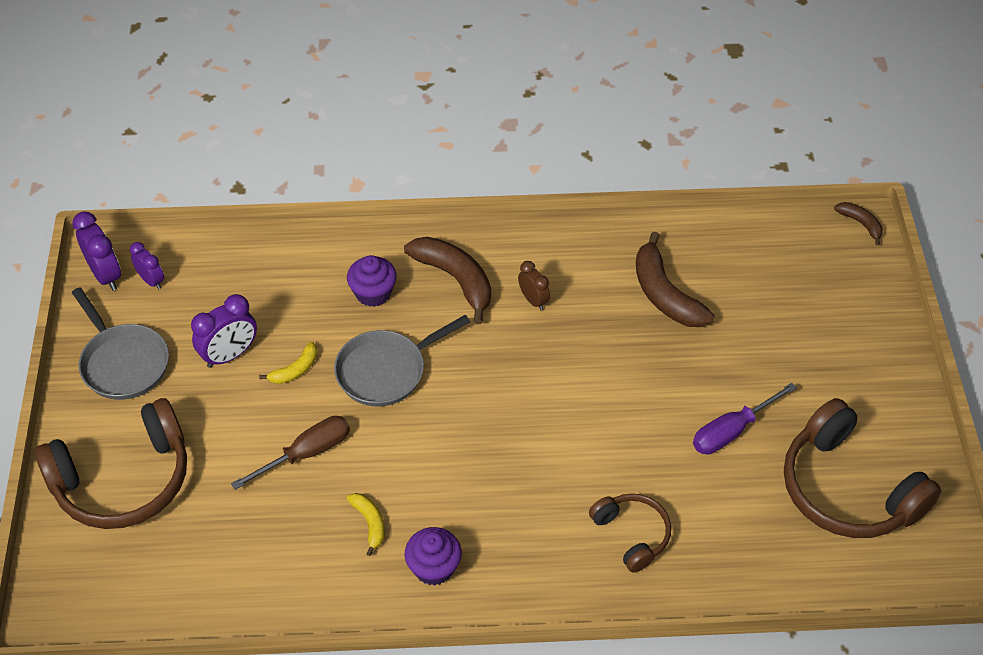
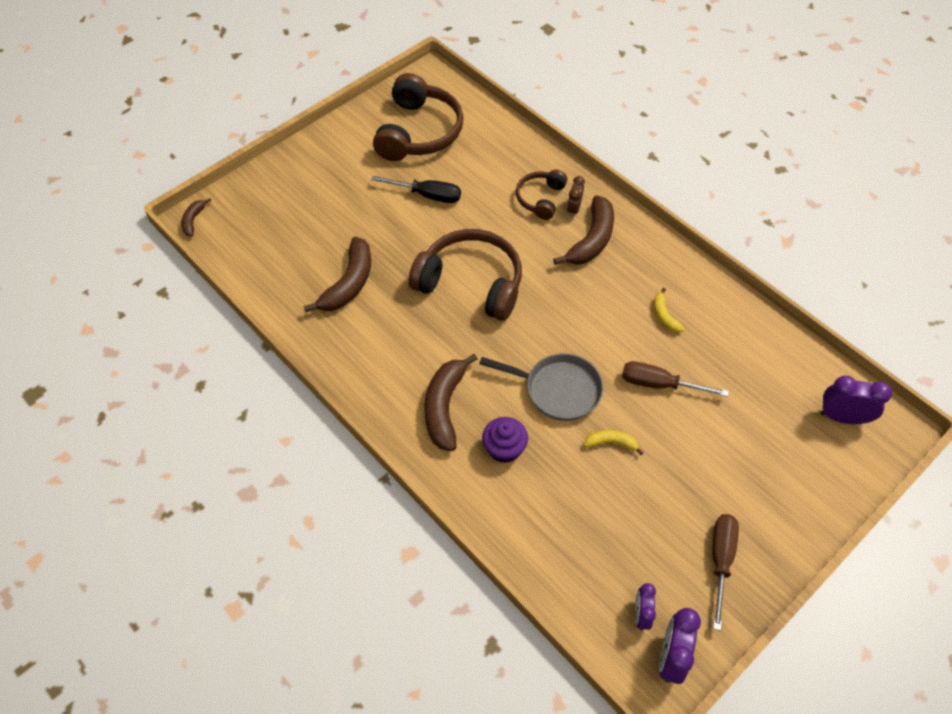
camera: 130 degrees left, 5 degrees up
(123, 362) = (720, 560): grey pan -> brown screwdriver
(123, 480) = (788, 470): brown headphones -> brown headphones (471, 283)
(229, 355) = (642, 494): purple clock -> purple clock (842, 417)
(370, 523) = (664, 316): yellow banana -> yellow banana turned 45 degrees counterclockwise
(434, 567) = (655, 267): purple cupcake -> none
(527, 538) = (592, 240): none -> brown banana
(533, 300) = (420, 349): brown clock -> brown clock (574, 209)
(732, 431) = (427, 195): purple screwdriver -> black screwdriver

